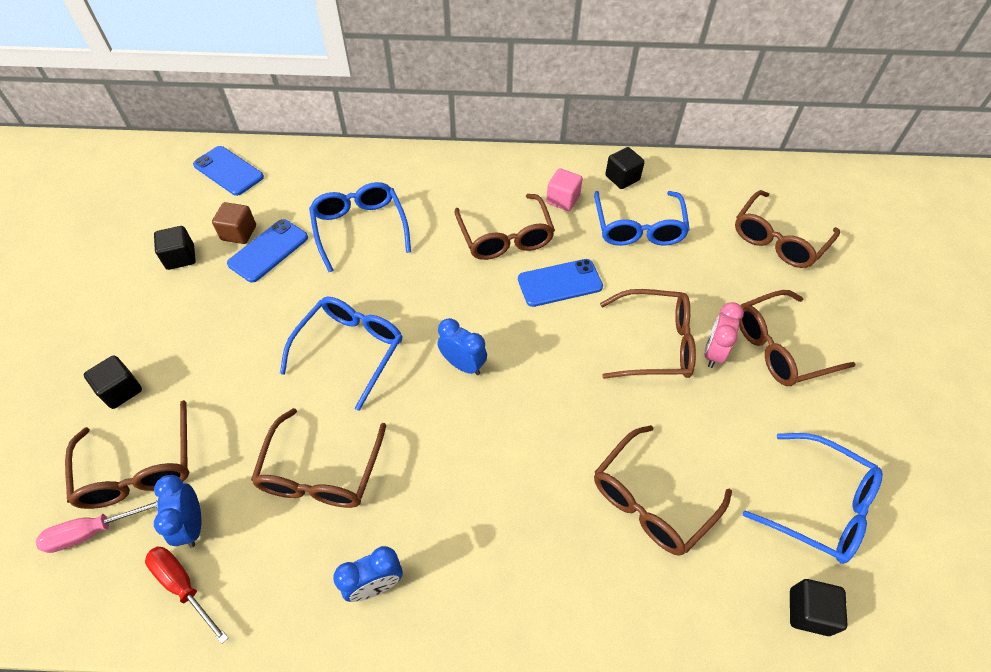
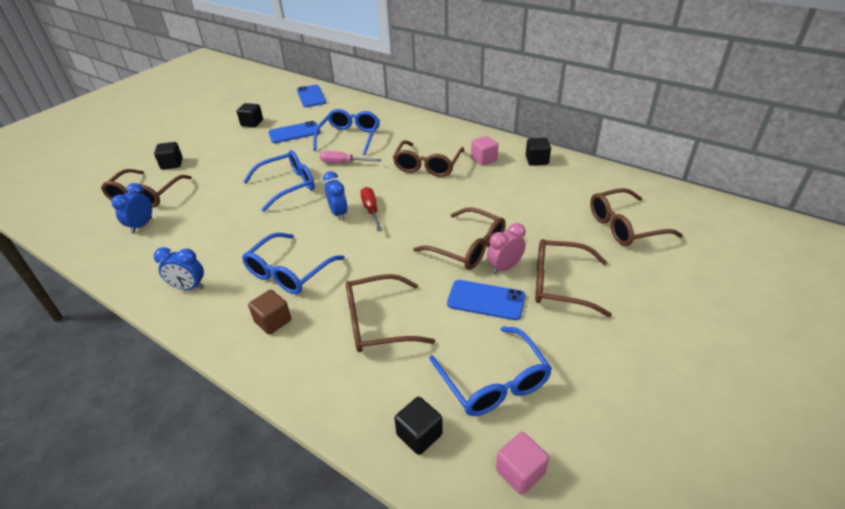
camera: 35 degrees right, 15 degrees down
(93, 531) = (103, 210): pink screwdriver -> pink screwdriver (343, 163)
(183, 586) = (112, 247): red screwdriver -> red screwdriver (371, 210)
(239, 233) = (288, 122): brown cube -> brown cube (273, 321)
(321, 472) = (217, 230): brown glasses -> none
(560, 283) = (437, 197): blue phone -> blue phone (486, 300)
(638, 228) = (521, 187): blue glasses -> blue glasses (289, 272)
(918, 591) = (520, 472): none -> pink cube

